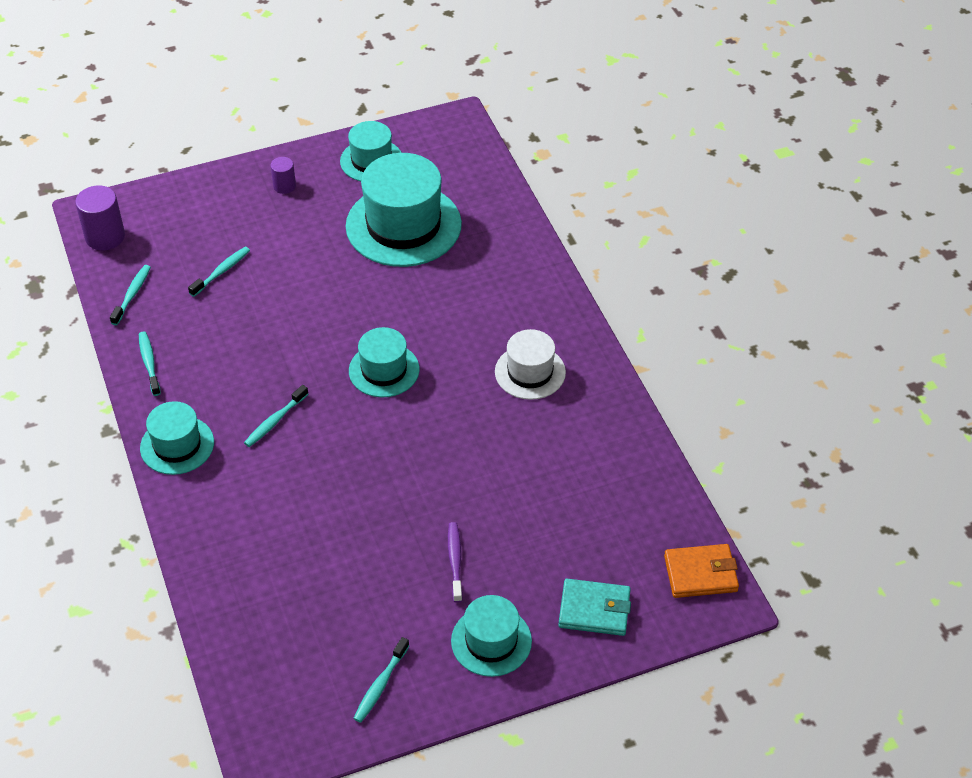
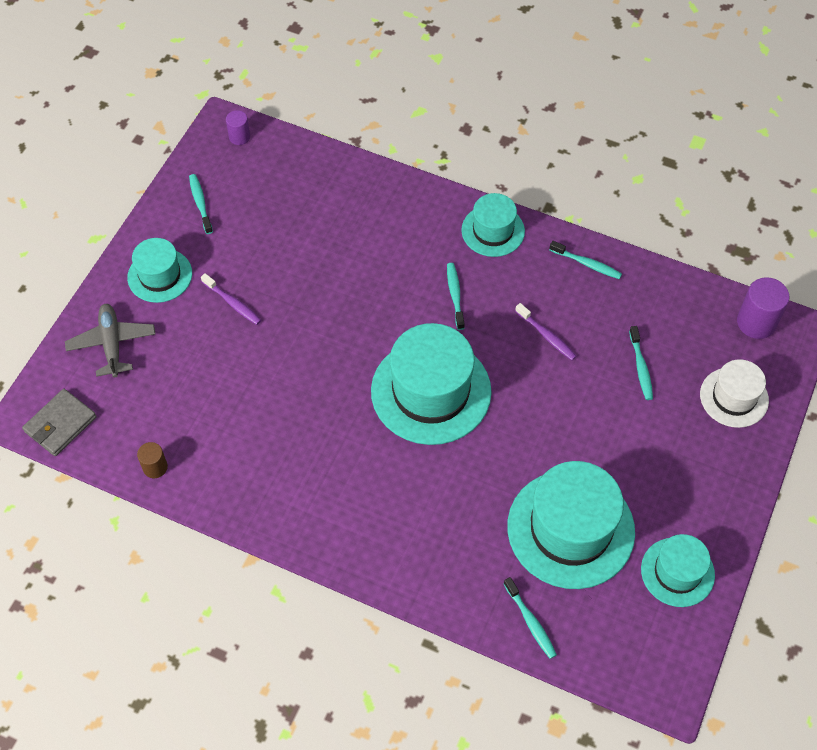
camera: 135 degrees right, 10 degrees up
(132, 294) = (670, 298): turquoise toothbrush -> turquoise toothbrush (530, 622)
(252, 340) = (547, 336): none -> purple toothbrush
(284, 186) = (705, 481): purple cylinder -> purple cylinder (239, 137)
(384, 370) = (431, 391): turquoise hat -> turquoise hat, size x1.77
(530, 372) = (327, 480): white hat -> white hat (734, 397)
(594, 610) = (112, 344): turquoise wallet -> grey plane
(651, 479) = (155, 467): none -> brown cylinder
(700, 573) = (60, 424): orange wallet -> grey wallet

